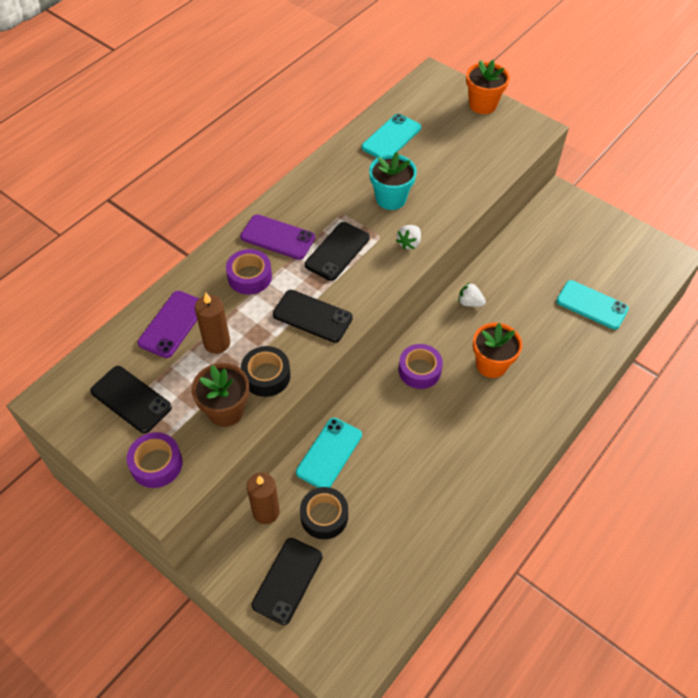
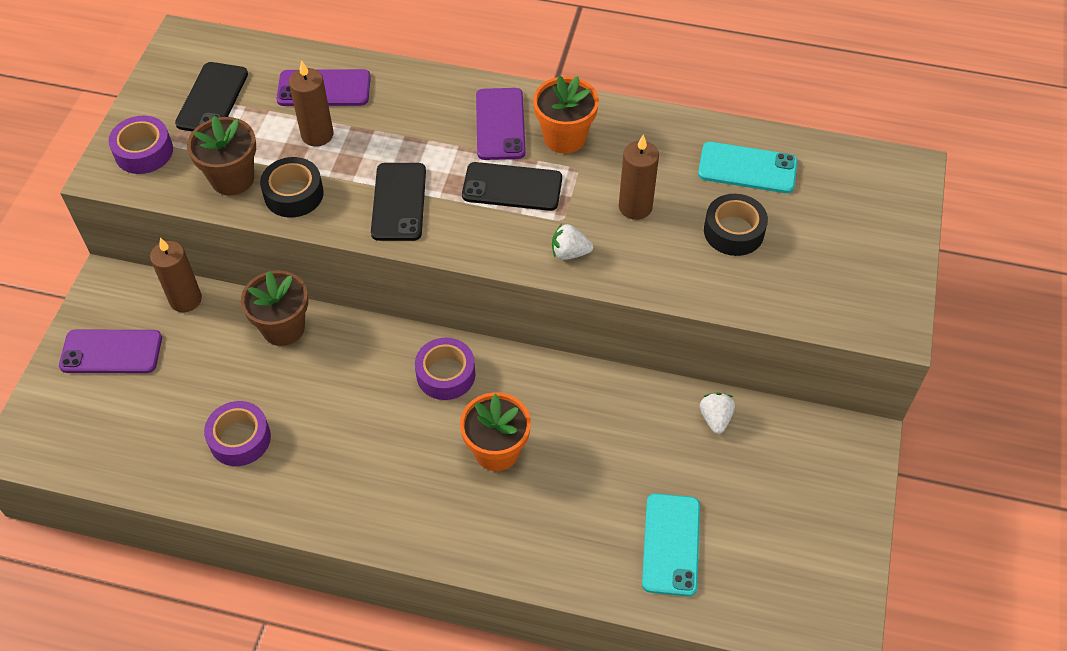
camera: 65 degrees right, 0 degrees up
(249, 276) = (426, 124): purple tape -> purple tape (240, 439)
(287, 580) = (111, 352): black phone -> purple phone
(324, 516) = (200, 354): black tape -> black tape (733, 231)
(329, 453) = (283, 328): turquoise phone -> brown flower pot
(391, 198) = (635, 207): turquoise flower pot -> brown candle
(470, 302) = (586, 392): white strawberry -> white strawberry (715, 418)
(482, 104) = (893, 245): orange flower pot -> orange flower pot (564, 137)

